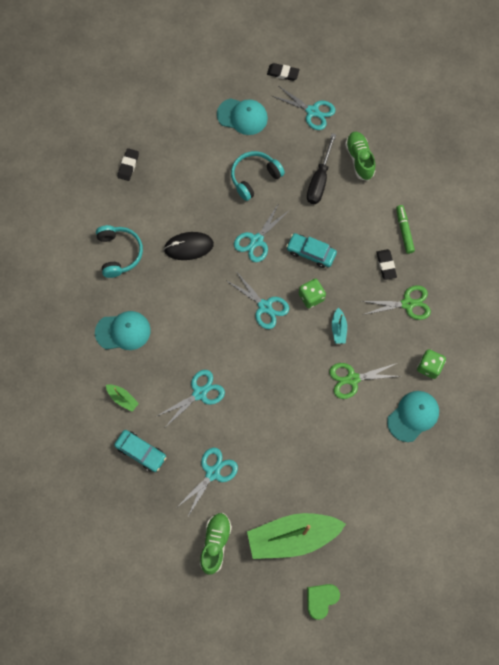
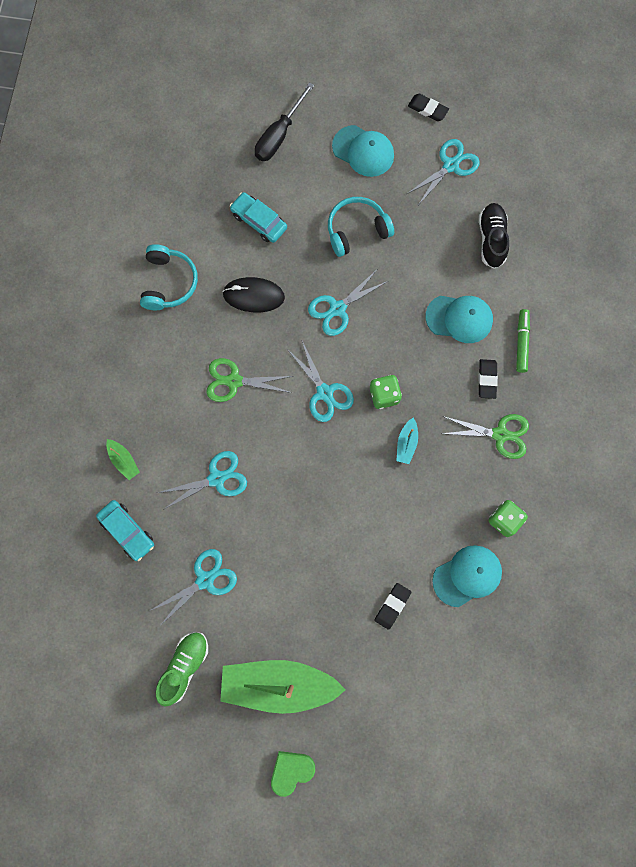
camera: 15 degrees right, 5 degrees up
(123, 331) = (147, 379): turquoise cap -> turquoise cap (459, 318)
(128, 165) = (209, 178): black eraser -> black eraser (392, 606)
(311, 252) = (399, 340): turquoise car -> turquoise car (259, 221)
(312, 111) = (450, 165): turquoise scissors -> turquoise scissors turned 90 degrees counterclockwise
(319, 180) = (435, 253): black screwdriver -> black screwdriver (279, 135)
(352, 379) = (406, 510): green scissors -> green scissors (234, 381)
(359, 159) = (491, 239): green shoe -> black shoe

